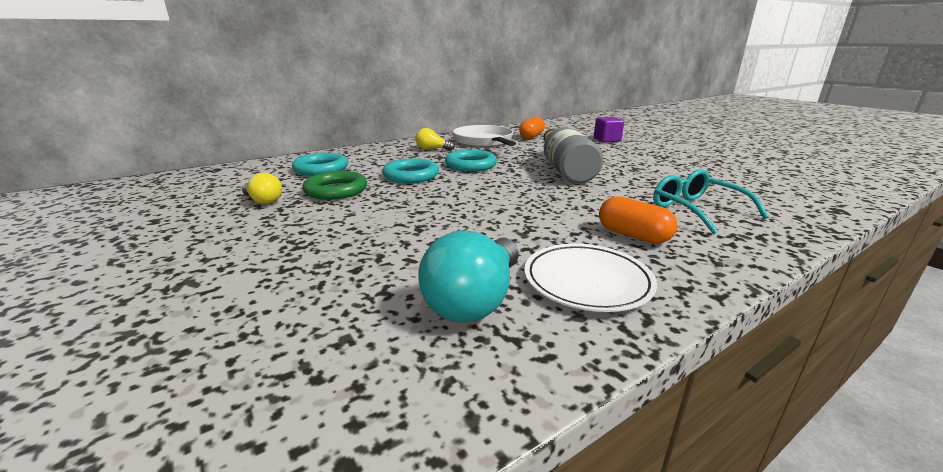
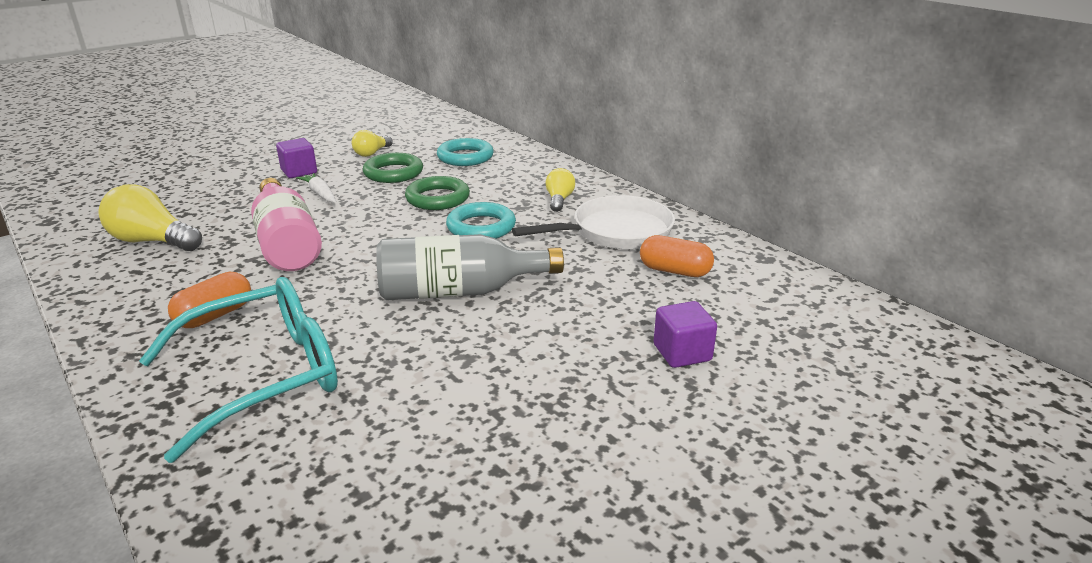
camera: 85 degrees right, 5 degrees up
(285, 232) = (299, 172): none -> purple cube
(369, 216) = (320, 194): none -> white carrot
(411, 175) = (438, 198): turquoise ring -> green ring
(475, 300) = (152, 241): turquoise light bulb -> yellow light bulb
(490, 221) = (287, 243): none -> pink bottle
(587, 281) = (147, 283): white plate -> none
(697, 210) = (264, 375): turquoise glasses -> turquoise glasses, size x1.56

